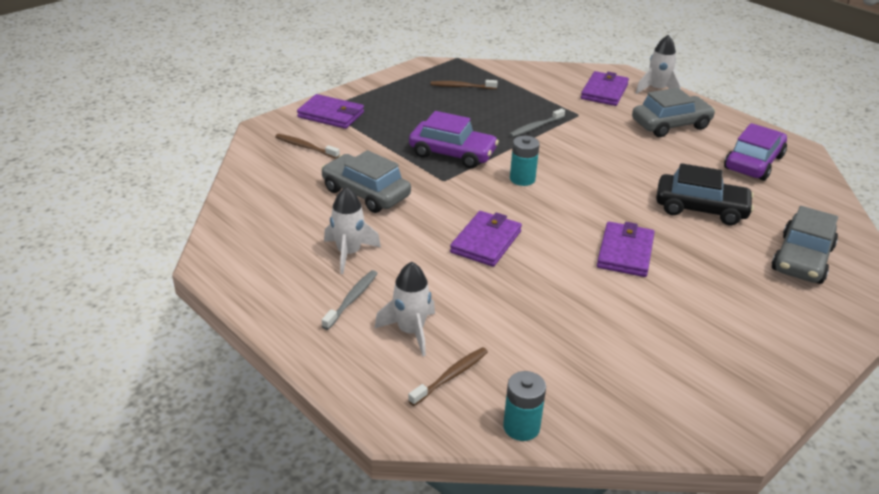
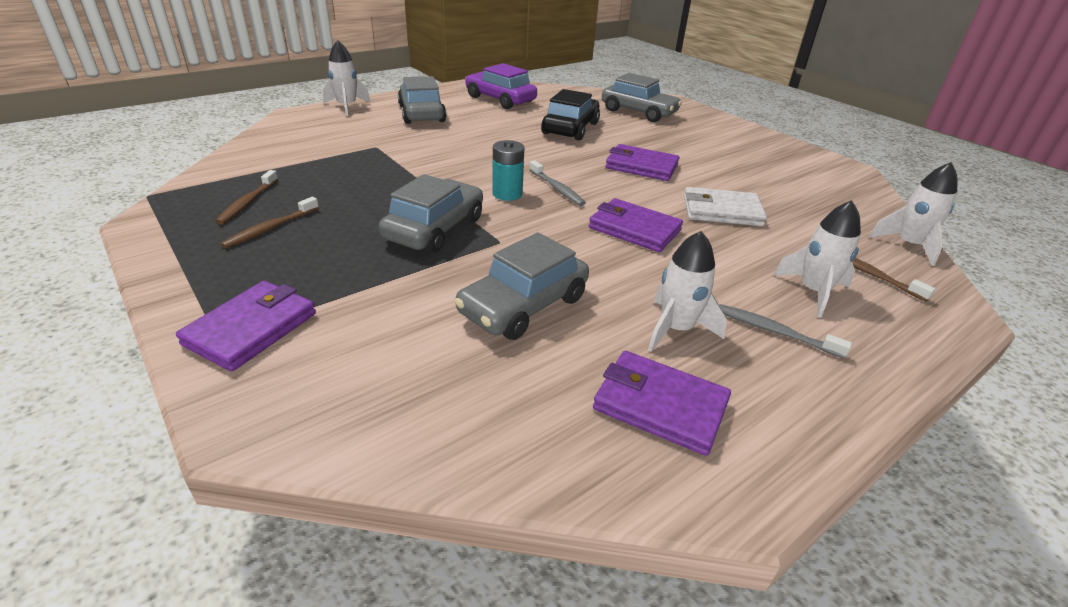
camera: 85 degrees left, 0 degrees up
(305, 147) = (358, 364): brown toothbrush -> brown toothbrush (270, 228)
(452, 153) = (434, 228): purple car -> grey car
(521, 427) = (908, 245): turquoise battery -> white rocket
(535, 127) = (393, 172): grey toothbrush -> grey toothbrush (557, 188)
(544, 297) = (721, 211): none -> white wallet
(604, 92) = (332, 128): purple wallet -> purple wallet (660, 405)

